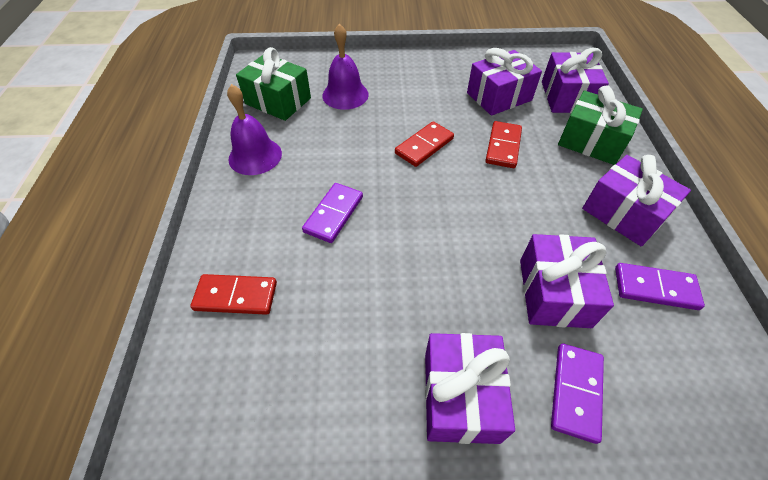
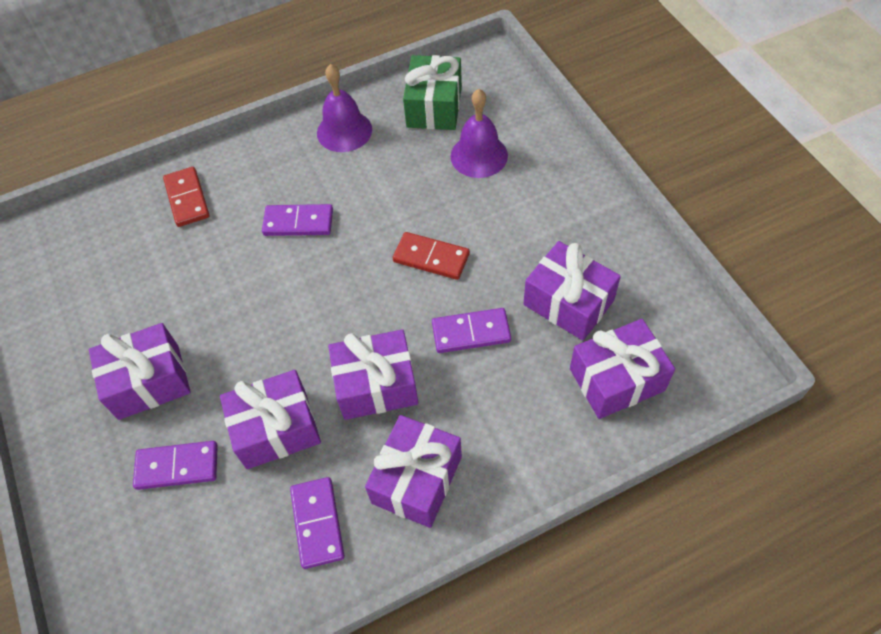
camera: 70 degrees right, 5 degrees up
(503, 146) = (471, 332): red domino -> purple domino
(531, 212) = (376, 385): none -> purple gift
(591, 141) = (533, 425): green gift -> none

